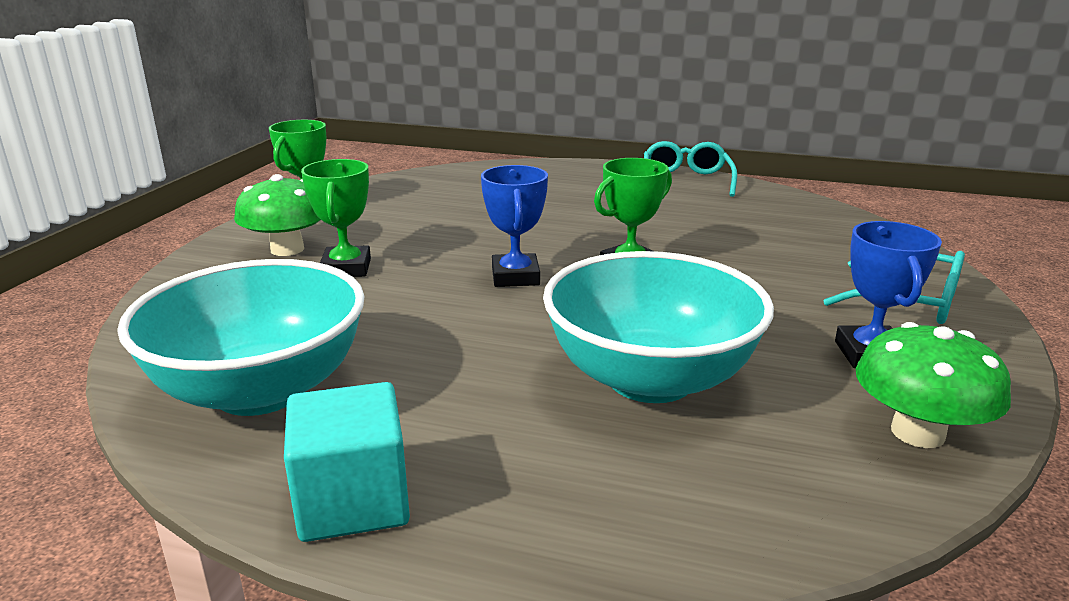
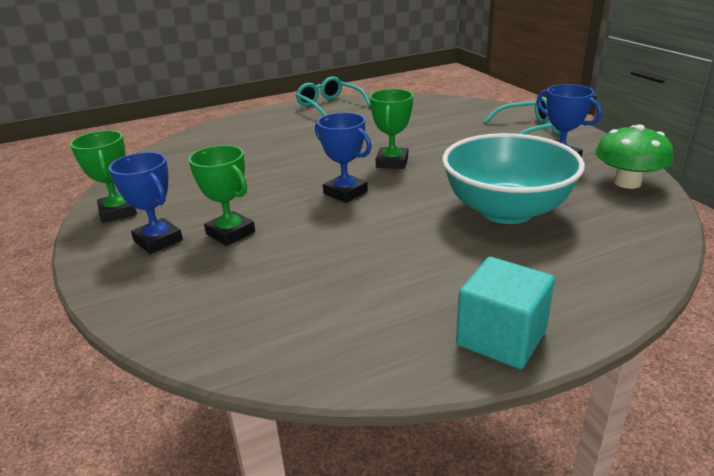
camera: 40 degrees left, 5 degrees up
(261, 390) = (336, 323): turquoise bowl -> none
(287, 249) = (158, 240): green mushroom -> blue trophy

